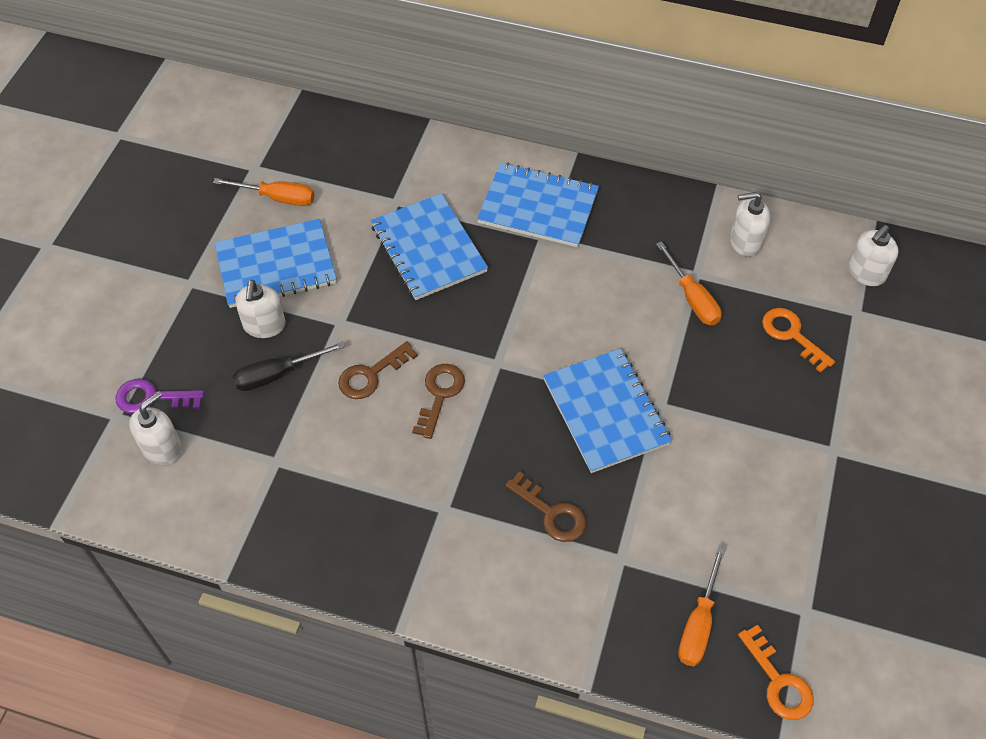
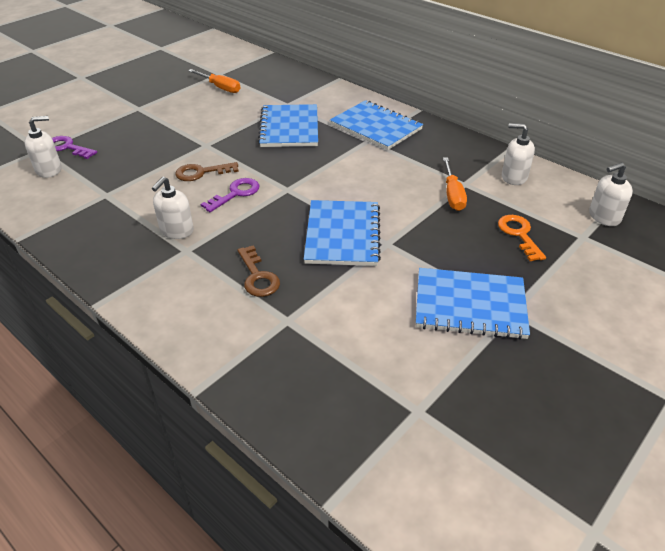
camera: 25 degrees right, 15 degrees down
(264, 325) = (160, 135): white soap dispenser -> white soap dispenser (176, 230)
(276, 266) = (192, 113): blue notebook -> blue notebook (470, 305)
(277, 375) = (146, 157): black screwdriver -> none
(439, 395) = (235, 193): brown key -> purple key
(698, 623) = (317, 384): orange screwdriver -> none
(778, 681) = (358, 453): orange key -> none

